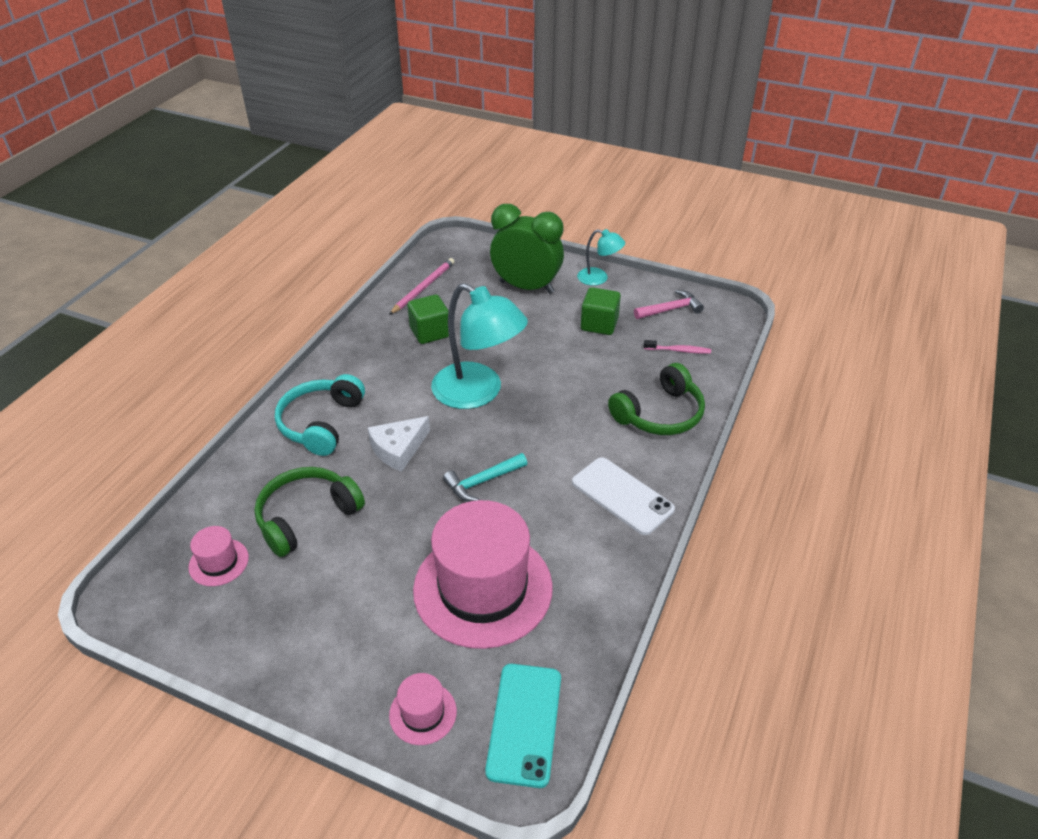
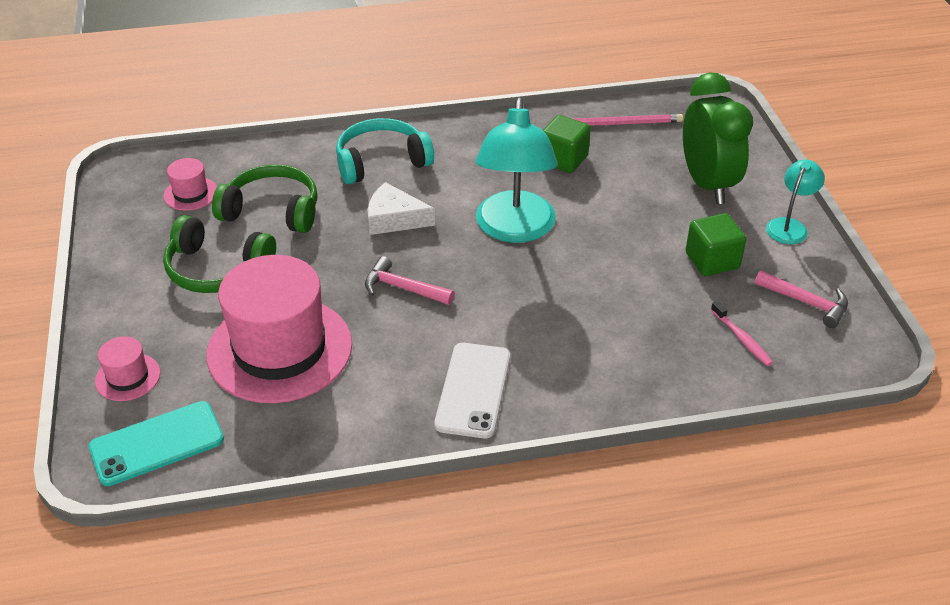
camera: 55 degrees right, 0 degrees up
(482, 482) = (403, 288): turquoise hammer -> pink hammer
(599, 278) = (789, 226): turquoise lamp -> turquoise lamp turned 135 degrees counterclockwise
(660, 414) = (620, 367): green headphones -> green headphones (217, 269)

